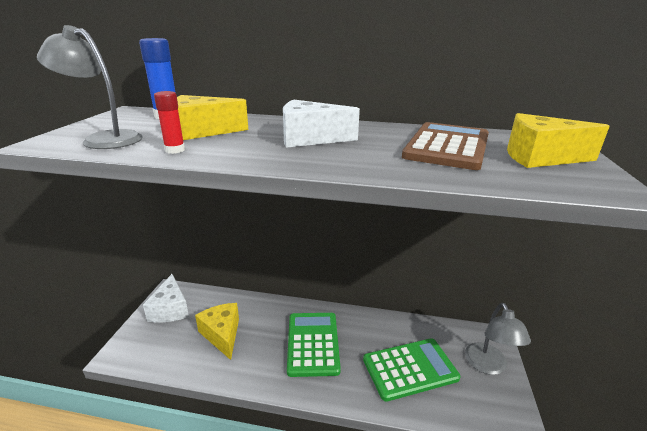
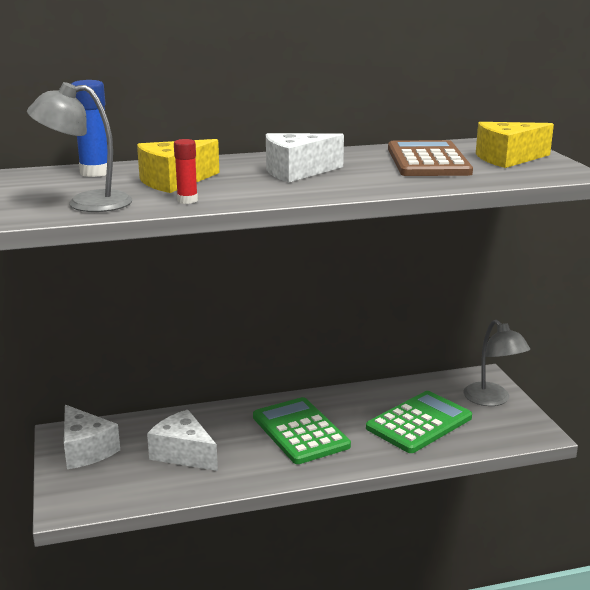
camera: 25 degrees left, 5 degrees down
(222, 334) = (183, 453): yellow cheese -> white cheese

